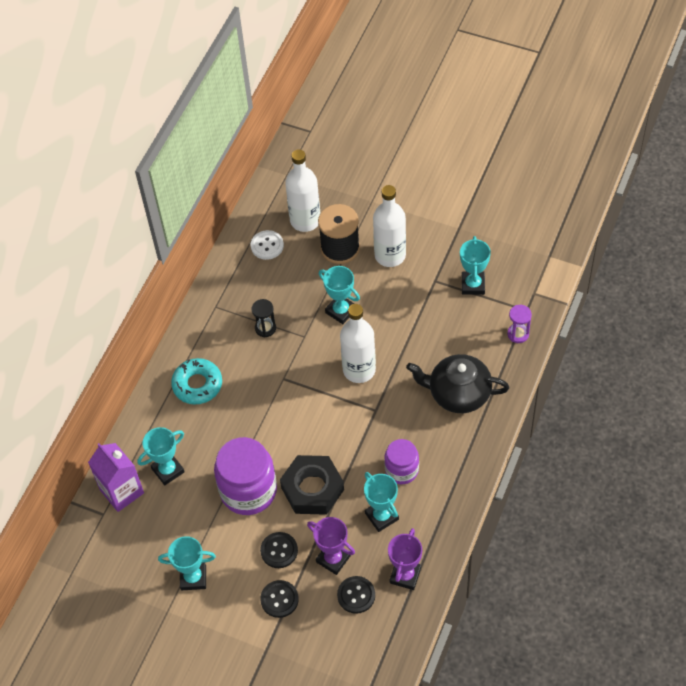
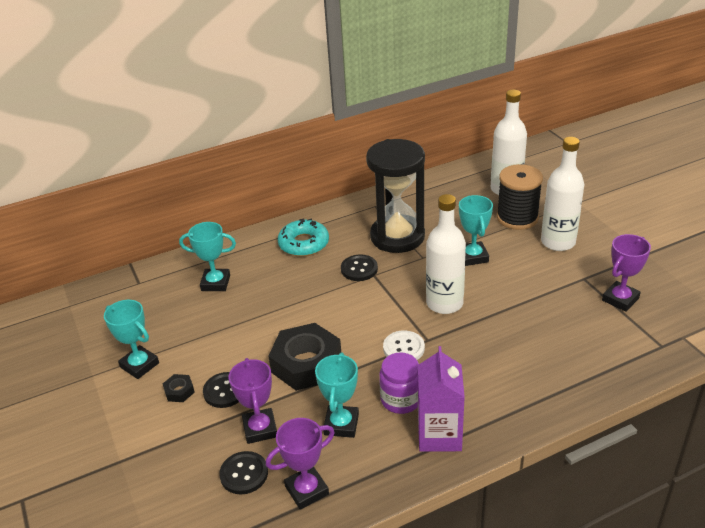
camera: 40 degrees right, 20 degrees down
(122, 491) = (169, 277): purple carton -> purple carton (439, 435)
(247, 574) = (179, 391): none -> black nut
(248, 490) = (255, 332): purple jar -> none
(265, 328) = (397, 237): black hourglass -> black hourglass, size x2.46
(267, 246) = (457, 190): white button -> white button (403, 348)
(279, 599) = (179, 428): black button -> black button (359, 269)
(458, 393) = (521, 372): black teapot -> none
(473, 285) = (620, 299): turquoise trophy -> purple trophy
(518, 334) = (634, 360): purple hourglass -> none

